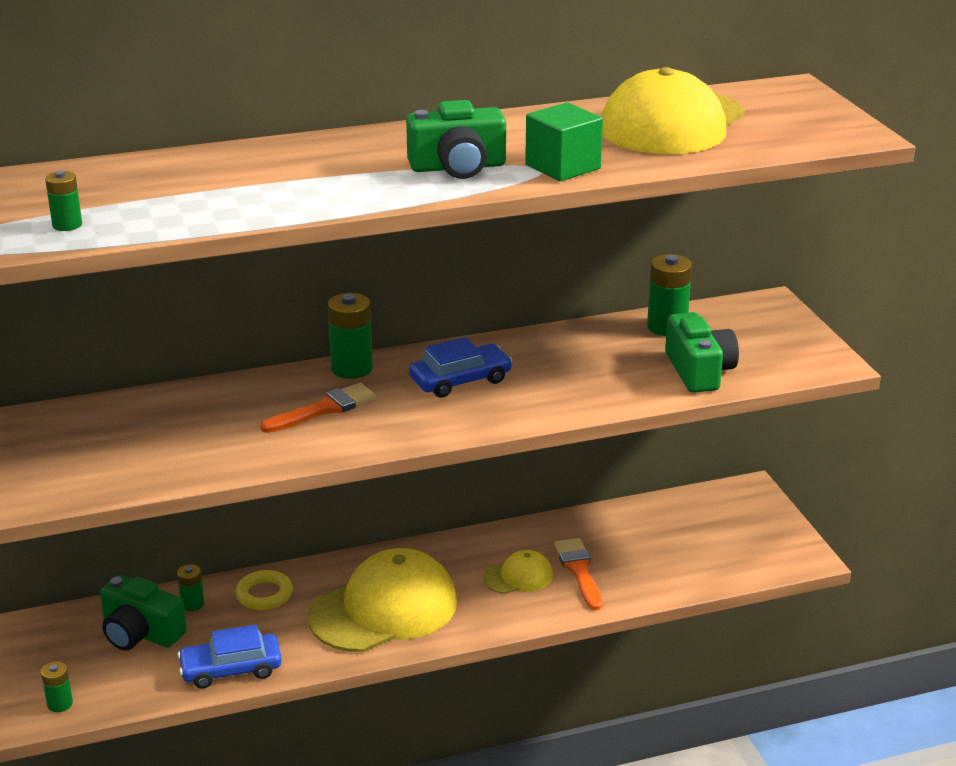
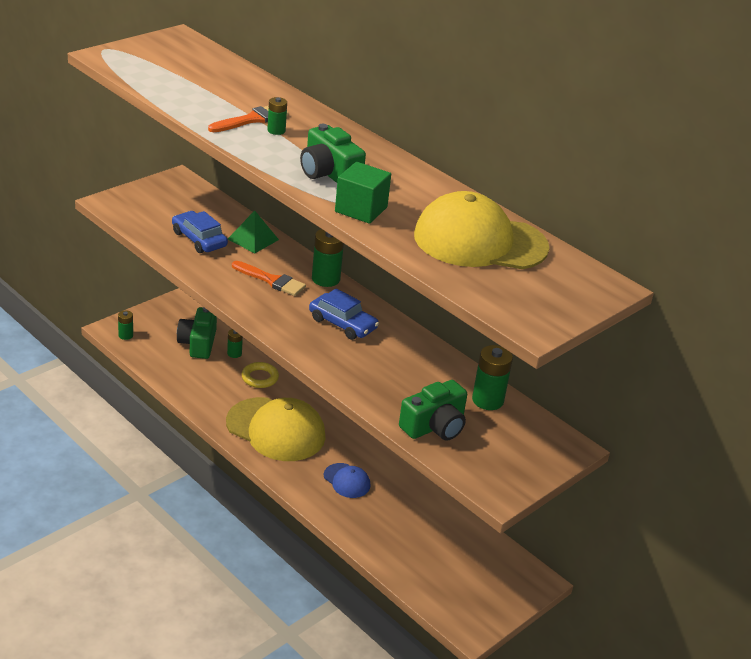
camera: 60 degrees right, 5 degrees up
(67, 225) = (157, 77): green battery -> green battery (276, 130)
(210, 400) = (253, 239): none -> green pyramid
(231, 669) = (186, 386): blue car -> blue car (199, 239)
(518, 576) = (347, 481): yellow cap -> blue cap
(579, 570) = (373, 508): orange brush -> orange brush (252, 119)

